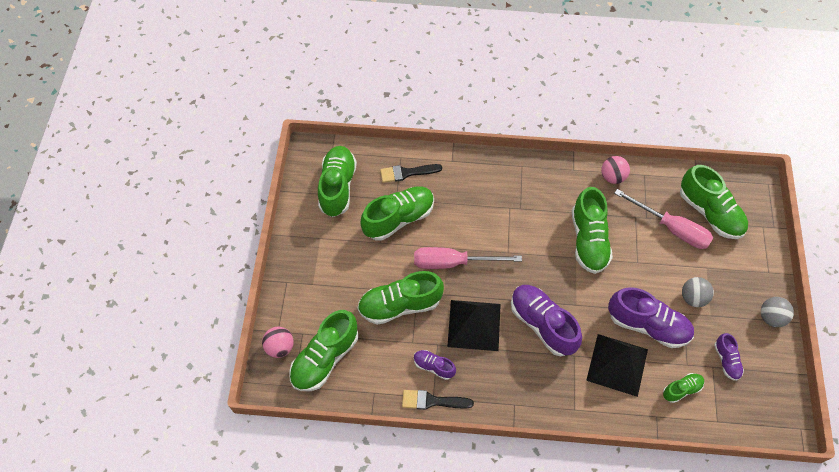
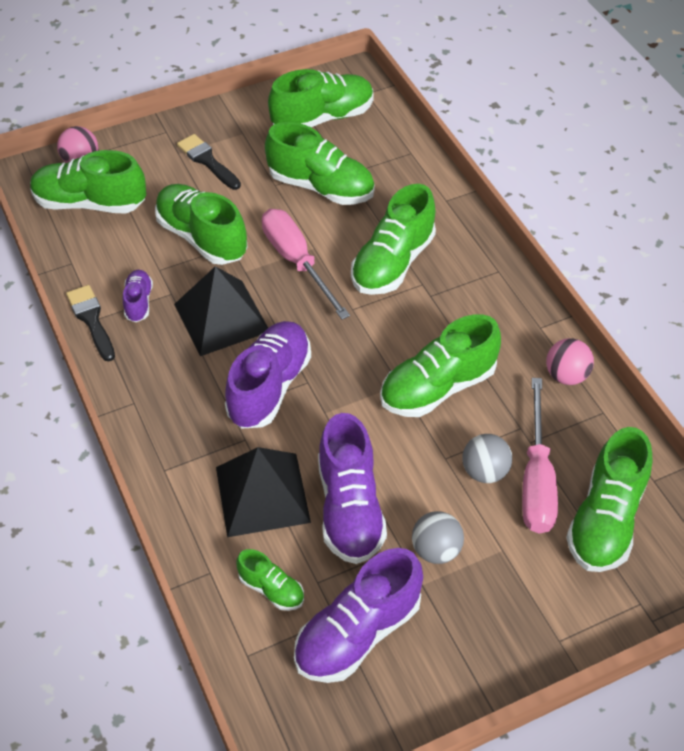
camera: 60 degrees right, 10 degrees down
(407, 173) = (392, 167): black brush -> black brush (207, 161)
(485, 214) = (393, 263): none -> green shoe
(726, 360) = (358, 633): purple shoe -> purple shoe, size x1.95
(771, 317) = (477, 672): grey ball -> grey ball (484, 471)

